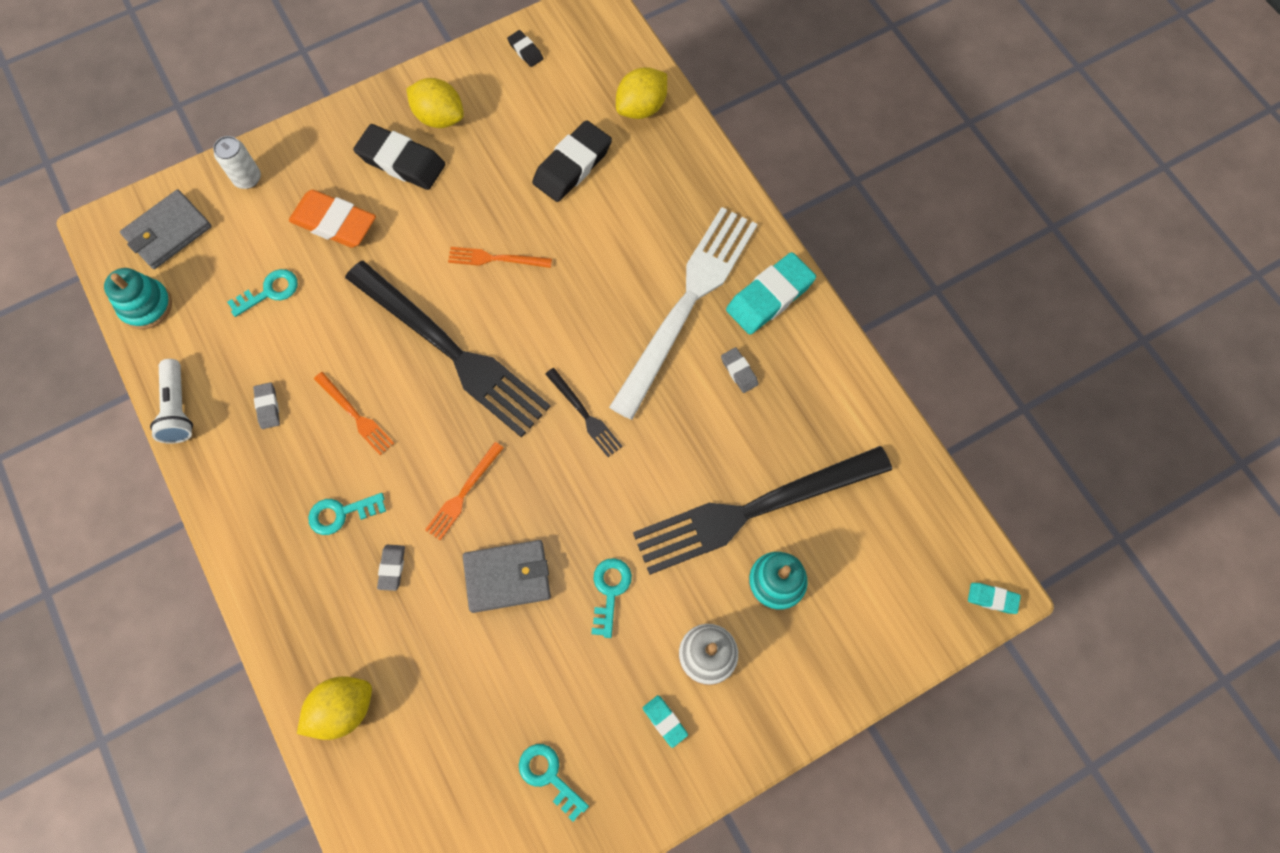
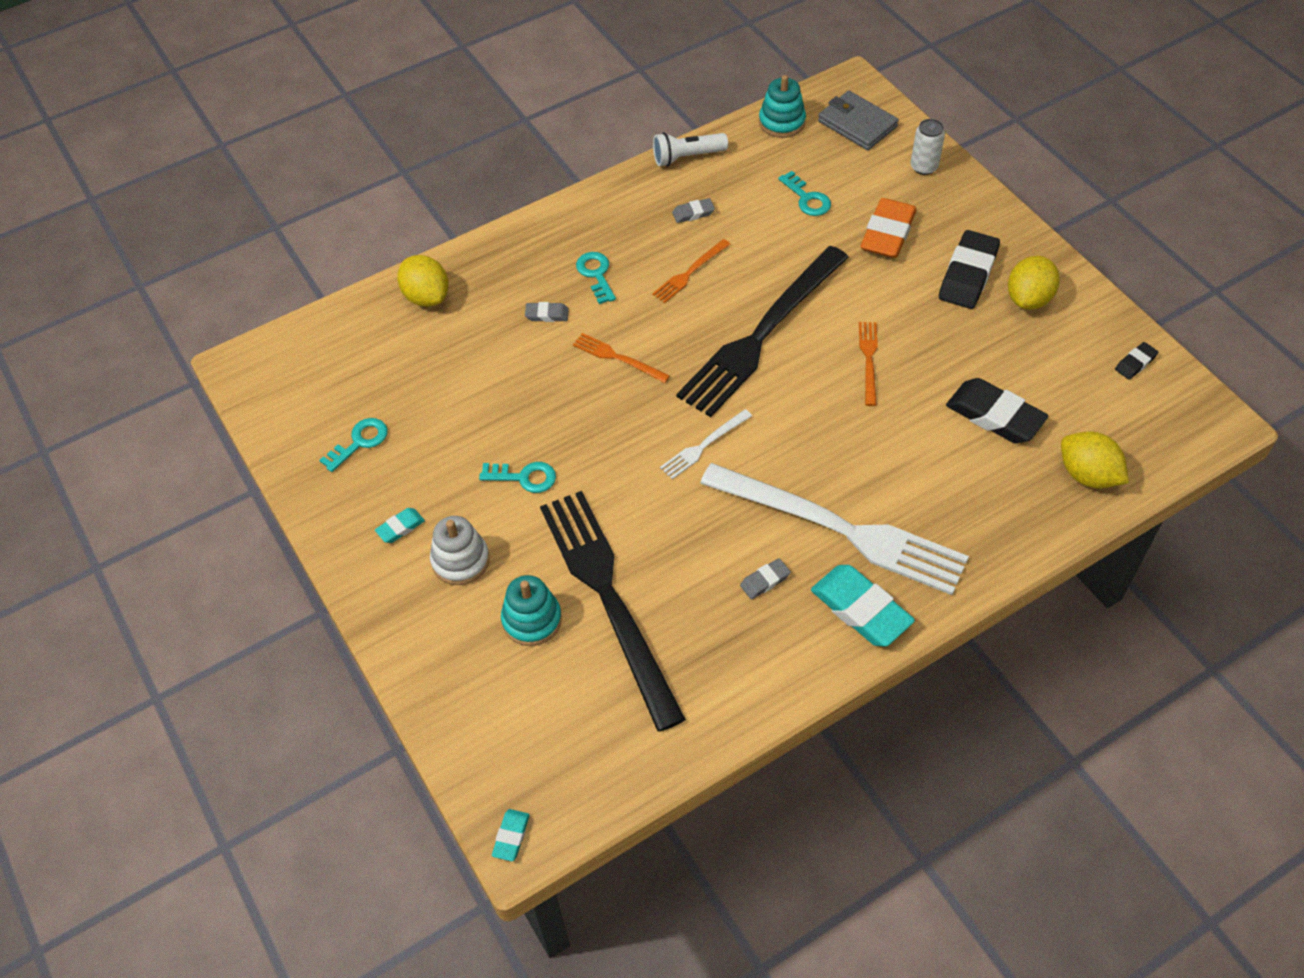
camera: 90 degrees right, 15 degrees down
(507, 577) = (538, 397): grey wallet -> none
(584, 414) = (704, 446): black fork -> white fork

